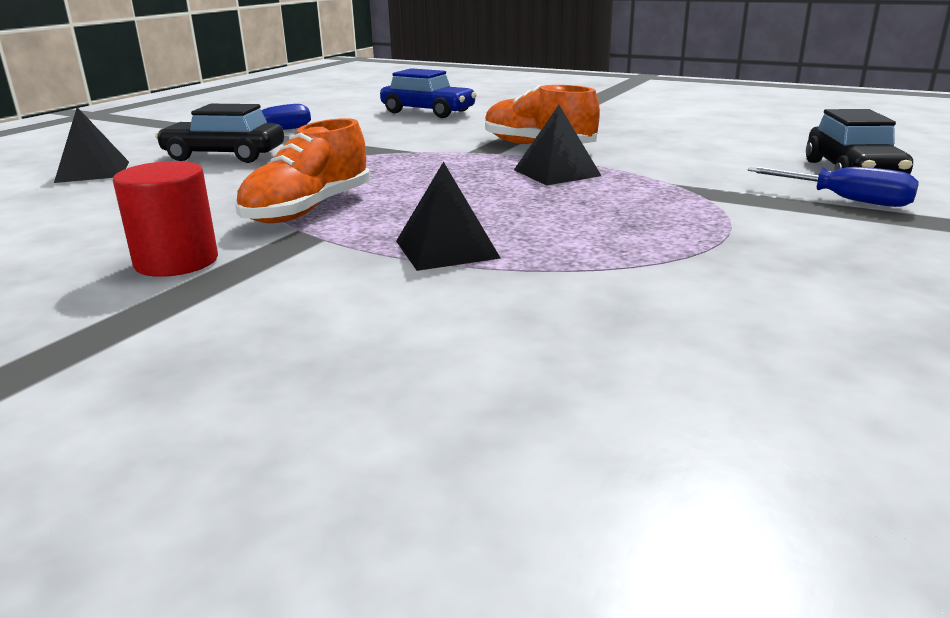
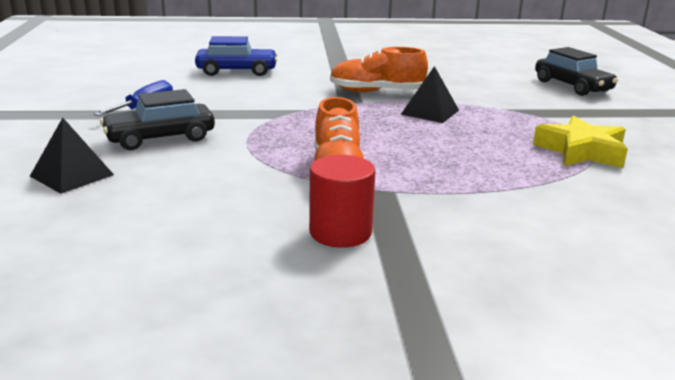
camera: 35 degrees left, 0 degrees up
(446, 249) = (480, 181): black pyramid -> none
(674, 246) = (581, 151): none -> yellow star
(846, 200) = (599, 105): blue screwdriver -> none

